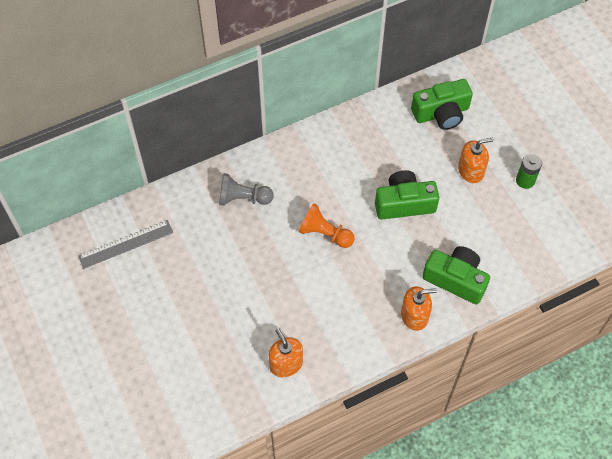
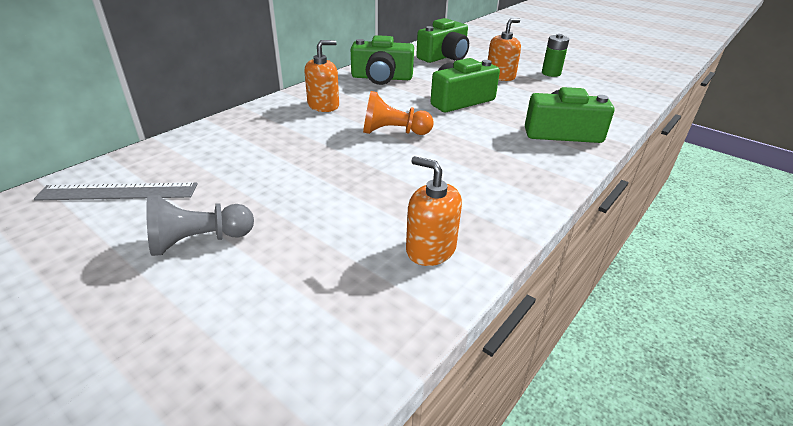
camera: 25 degrees left, 25 degrees down
(126, 244) = (118, 192): grey ruler -> grey ruler turned 45 degrees clockwise
(243, 198) = (278, 127): grey pawn -> grey pawn (199, 241)
(358, 140) = (382, 78): none -> green camera
(414, 316) = (550, 165): orange soap dispenser -> orange soap dispenser (323, 105)

